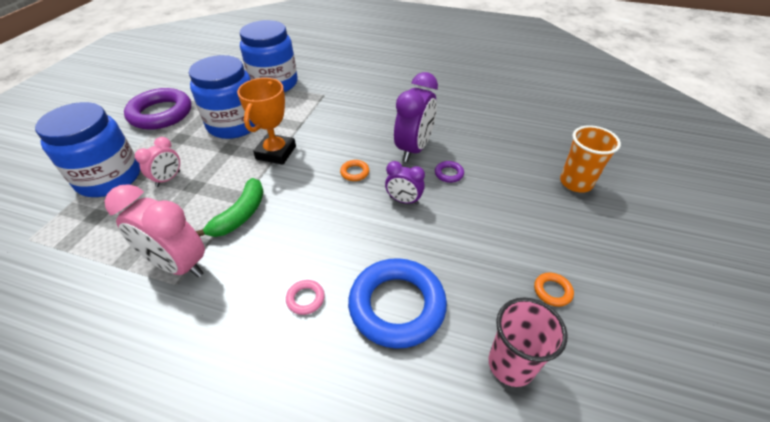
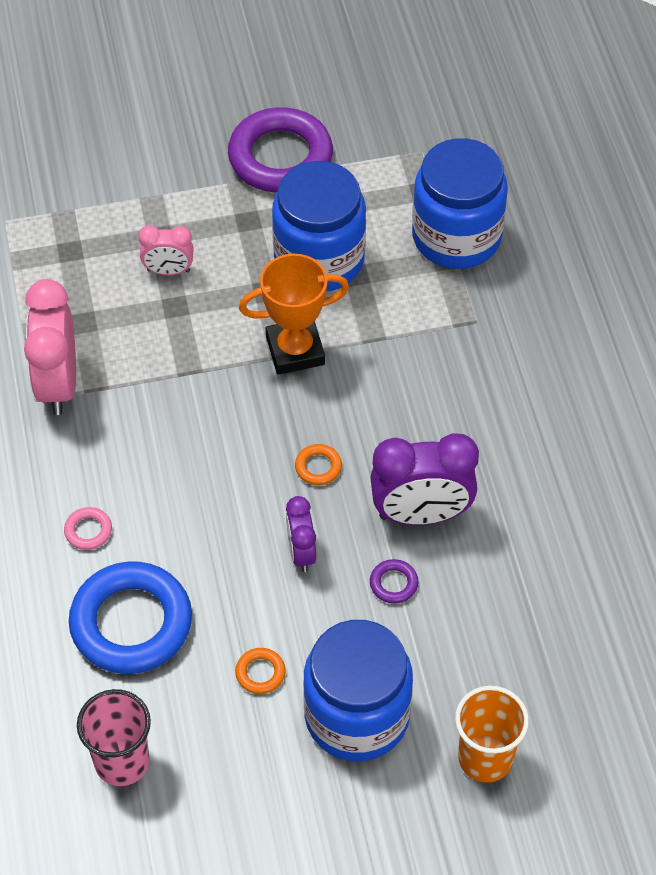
camera: 60 degrees right, 10 degrees up
(109, 178) = (130, 210): blue jar -> blue jar (357, 716)
(240, 215) = (161, 390): green banana -> none
(552, 291) = (248, 777): orange ring -> orange ring (260, 673)

